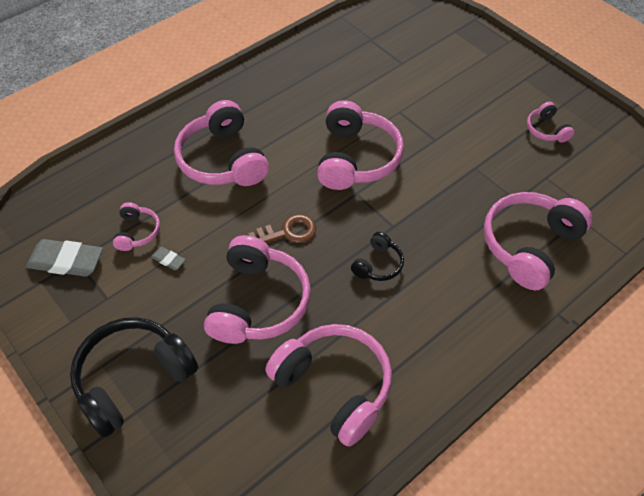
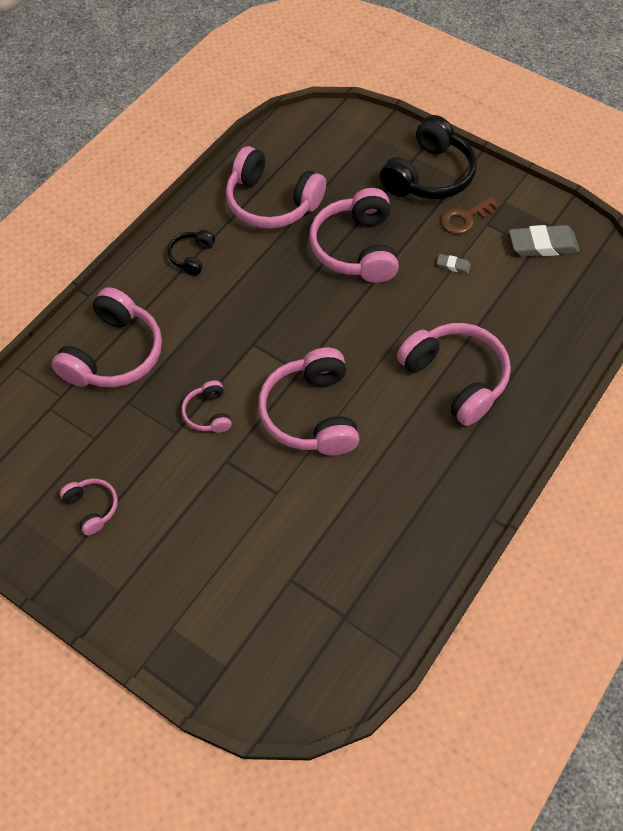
camera: 165 degrees right, 5 degrees up
(137, 232) = (497, 283): pink headphones -> pink headphones (208, 413)
(287, 232) = (355, 315): brown key -> brown key (465, 218)
(378, 264) = (259, 303): black headphones -> black headphones (192, 257)

